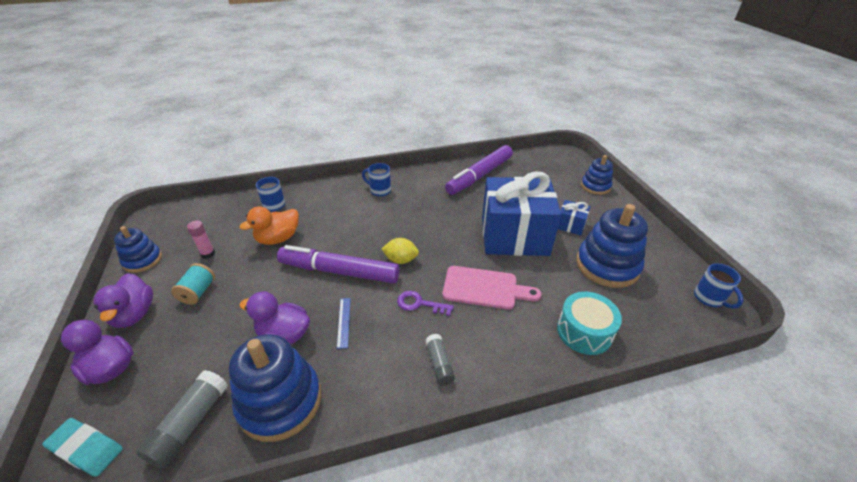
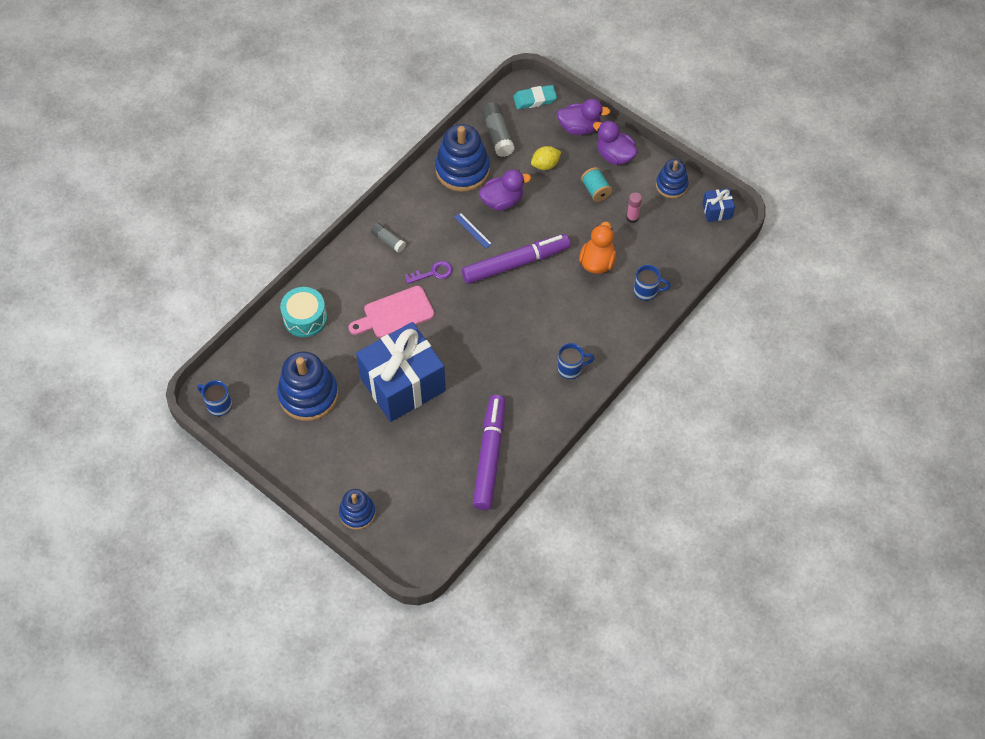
camera: 145 degrees right, 20 degrees up
(401, 260) = (478, 301): yellow lemon -> yellow lemon (545, 165)
(570, 225) = (359, 430): blue gift -> blue gift (717, 211)

